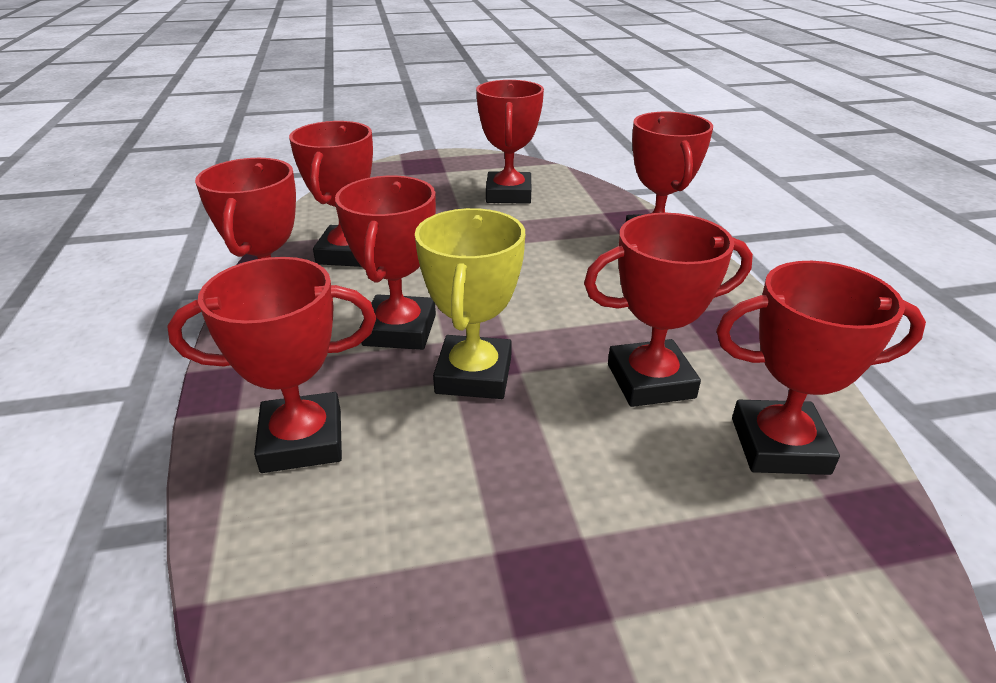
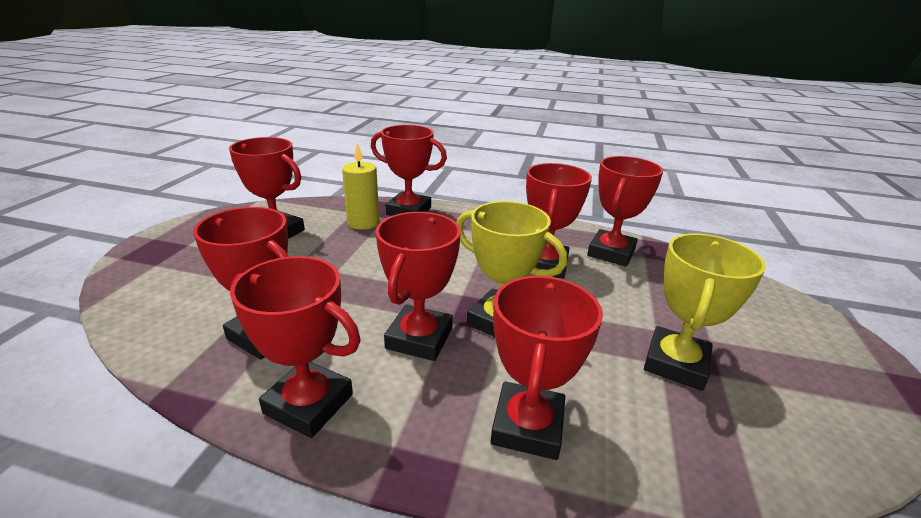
camera: 65 degrees left, 5 degrees down
(400, 330) = (419, 338): red trophy -> red trophy turned 75 degrees clockwise
(504, 570) = (675, 363): none -> yellow trophy
(587, 225) = (363, 222): none -> yellow candle

